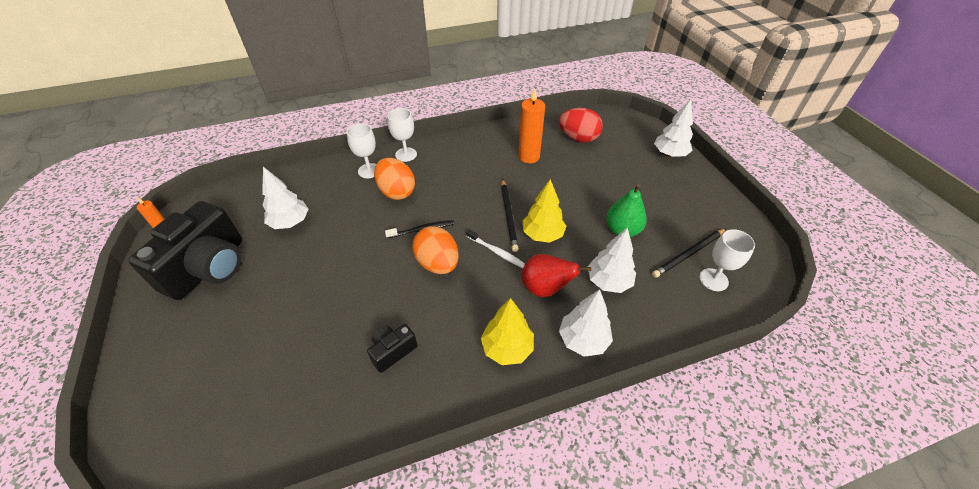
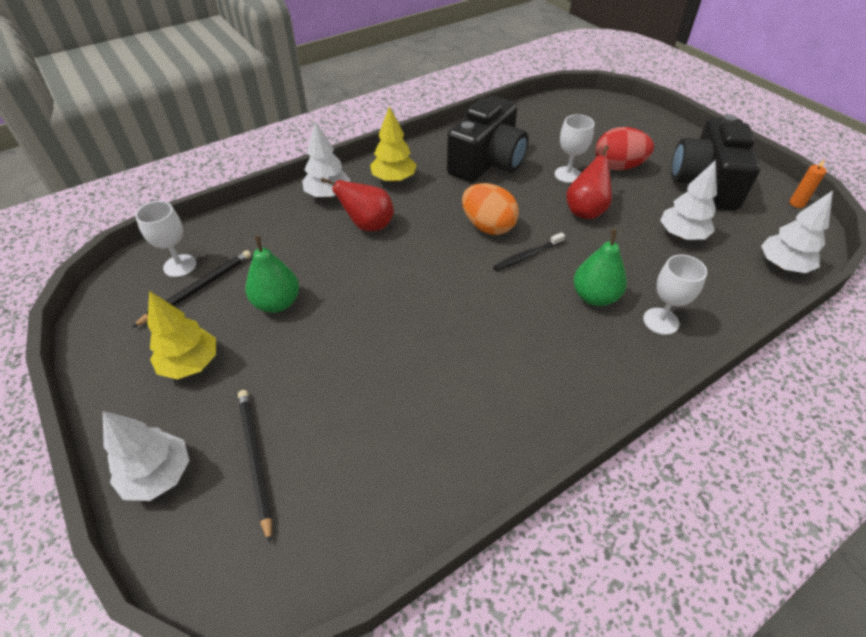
camera: 165 degrees right, 0 degrees up
(343, 262) = (585, 211): none -> red pear
(392, 351) = (487, 163): black camera -> black camera, size x2.19
(396, 192) = (594, 297): orange egg -> green pear
(406, 154) = (633, 363): white goblet -> white goblet (568, 175)
(497, 252) = (429, 249): white toothbrush -> none
(508, 215) = (429, 293): black pencil -> black pencil (255, 460)
(529, 157) = (428, 406): orange candle -> none
(542, 235) = (380, 278): yellow tree -> yellow tree (190, 364)
(578, 138) = (340, 480): red egg -> red egg (618, 167)
(608, 281) = (300, 243): white tree -> white tree (782, 266)

